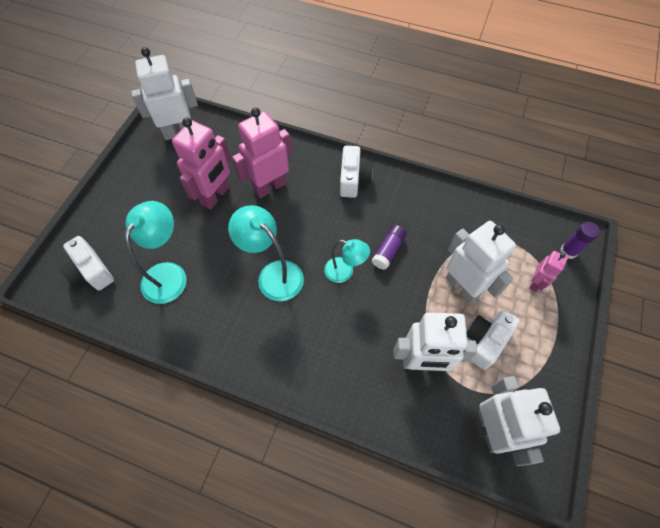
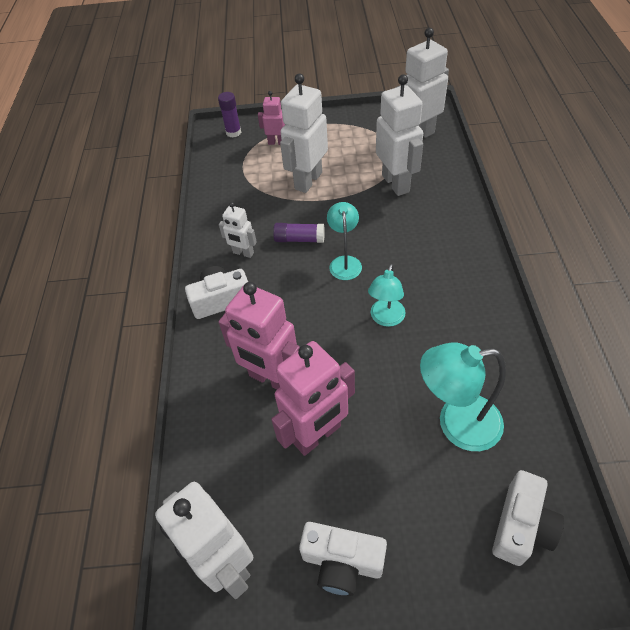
camera: 110 degrees left, 10 degrees down
(216, 196) = (317, 435): pink robot -> pink robot turned 135 degrees clockwise
(273, 274) = (386, 319): turquoise lamp -> turquoise lamp, size x0.64
(393, 207) = (243, 253): none -> white robot
(485, 341) = (350, 156): white camera -> white camera (342, 562)

